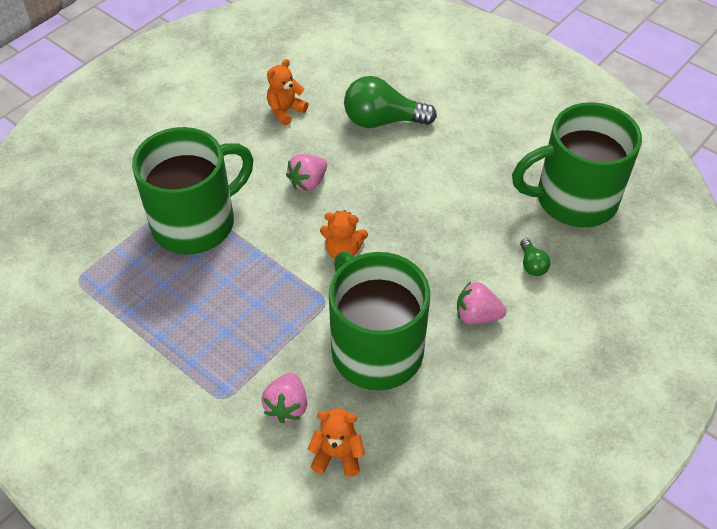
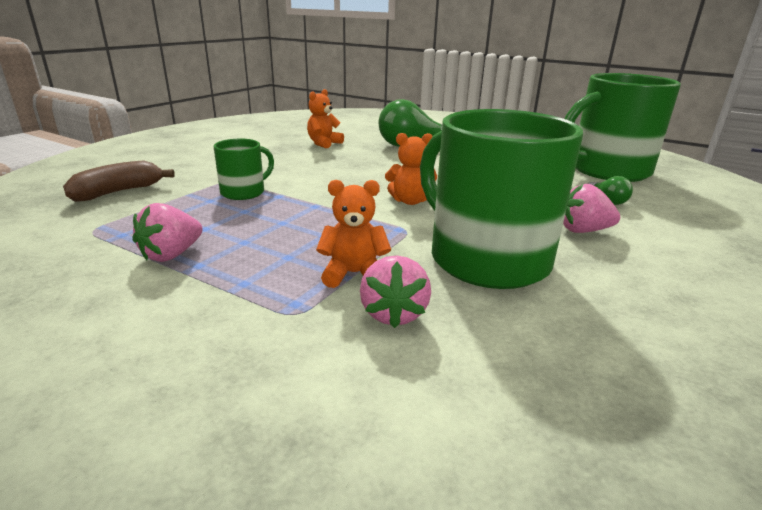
camera: 10 degrees left, 25 degrees down
(88, 214) = (118, 192): none -> brown banana
(196, 222) = (244, 192): green mug -> green mug, size x0.47
(308, 182) = (357, 170): pink strawberry -> pink strawberry (171, 255)
(337, 455) = (495, 359): orange teddy bear -> orange teddy bear (353, 274)

